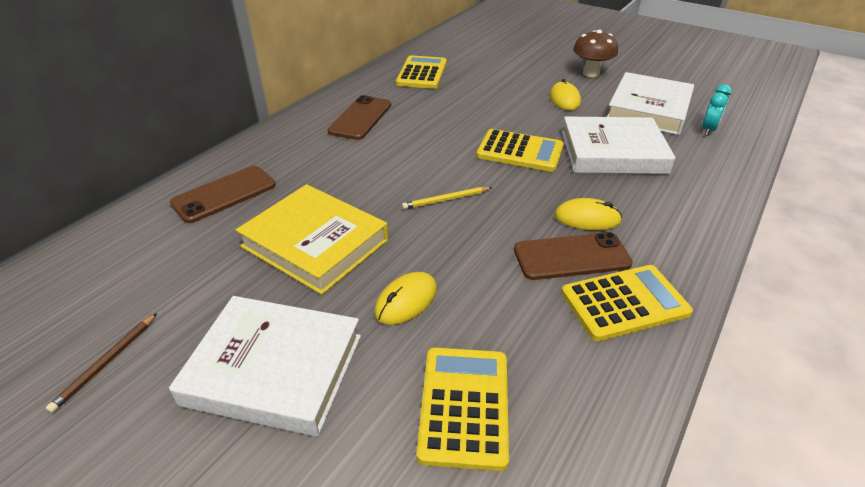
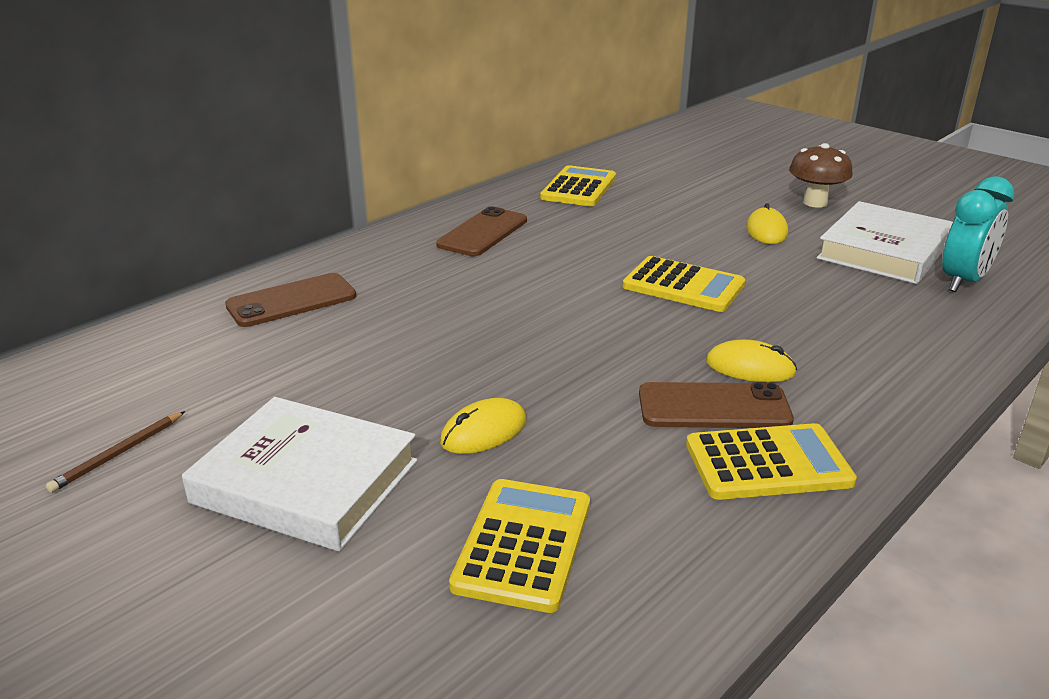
camera: 10 degrees right, 10 degrees down
(315, 243) = (388, 361): yellow book -> none
(446, 200) = (567, 331): yellow pencil -> none
(613, 152) = (813, 296): white book -> none
(708, 130) = (963, 281): turquoise clock -> turquoise clock, size x1.65

